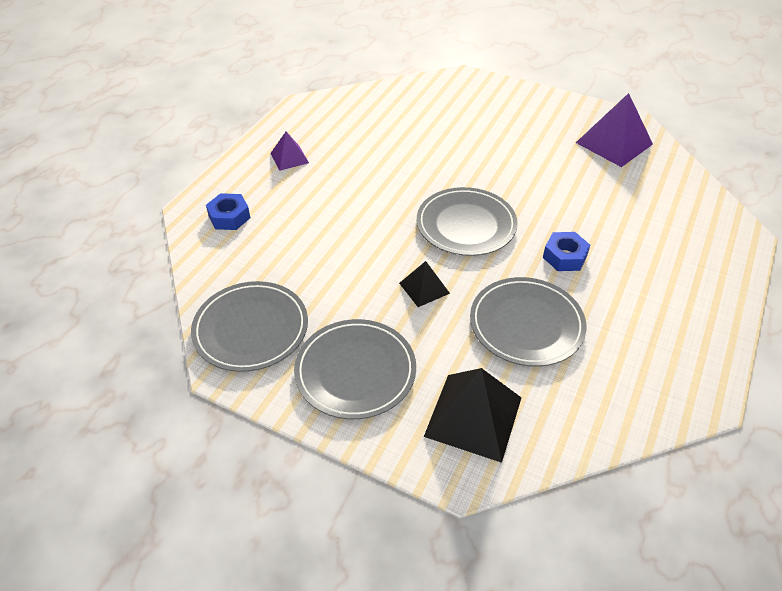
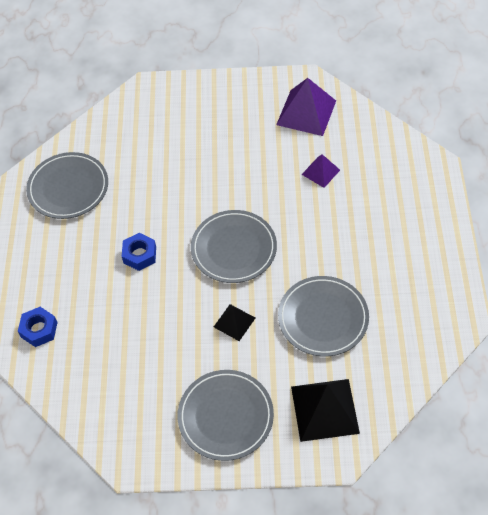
camera: 25 degrees left, 10 degrees up
(251, 329) = (127, 421): grey plate -> grey plate (68, 188)
(289, 158) = (49, 246): purple pyramid -> purple pyramid (321, 172)
(564, 257) = (321, 244): blue nut -> blue nut (139, 255)

